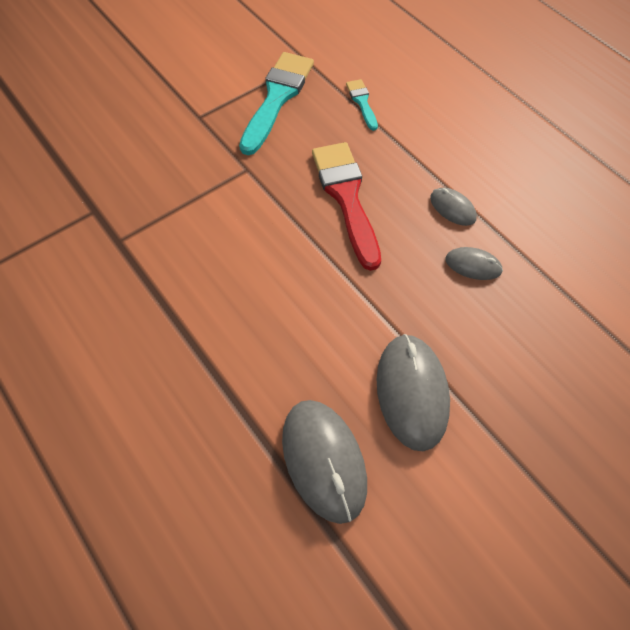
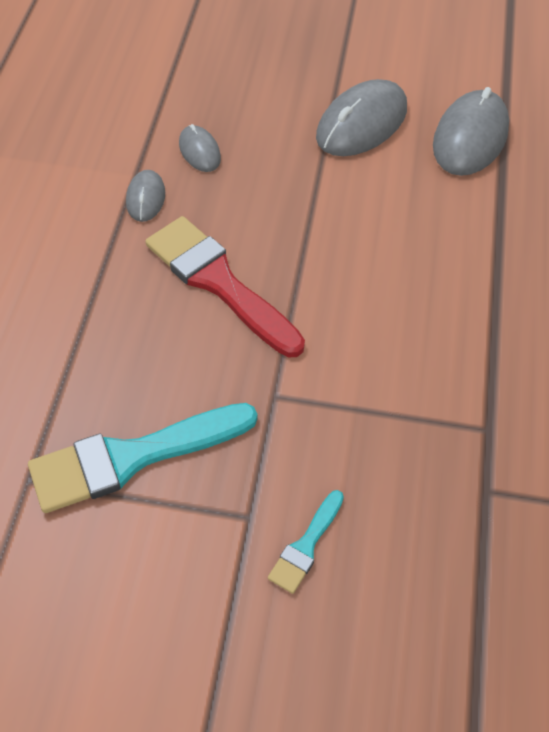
camera: 135 degrees left, 5 degrees down
(346, 197) = (219, 282): red brush -> red brush turned 105 degrees clockwise
(362, 102) = (57, 365): turquoise brush -> turquoise brush (306, 546)

